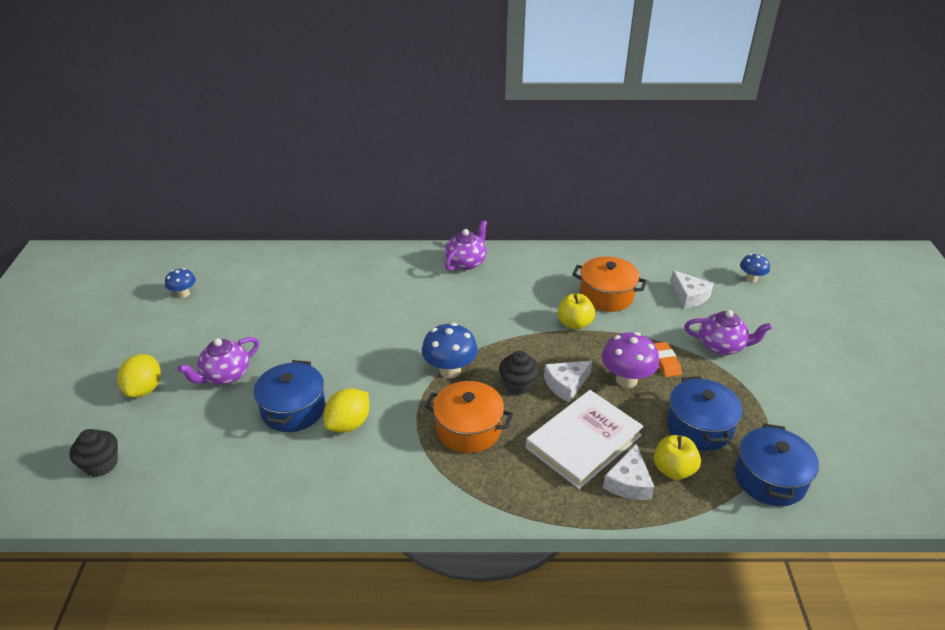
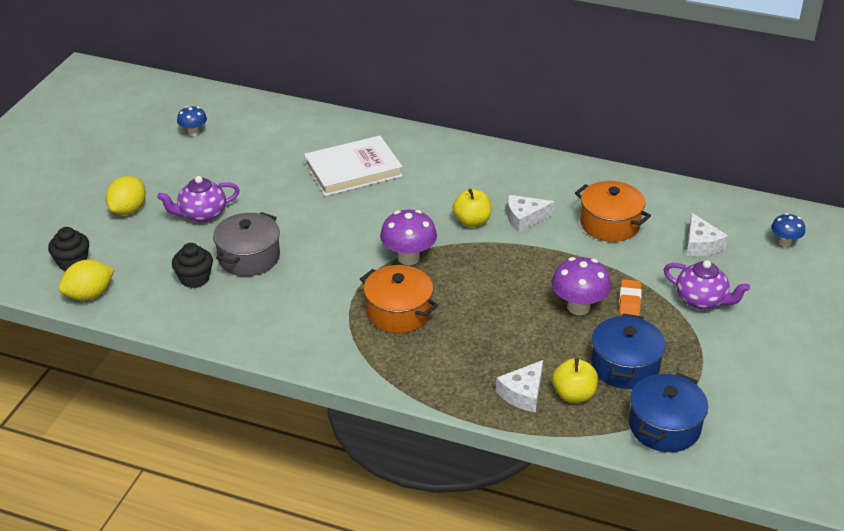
camera: 20 degrees right, 0 degrees up
(293, 409) = (249, 257): blue pot -> grey pot
(349, 424) = (292, 281): yellow lemon -> yellow lemon (89, 295)
(450, 370) = (408, 258): blue mushroom -> purple mushroom
(466, 262) = (481, 159): purple teapot -> none
(518, 385) = (467, 286): black cupcake -> black cupcake (194, 279)
(566, 384) = (515, 297): white cheese -> white cheese (524, 218)
(574, 324) = (558, 244): yellow apple -> yellow apple (472, 221)
(583, 441) = (501, 350): white book -> white book (353, 170)

